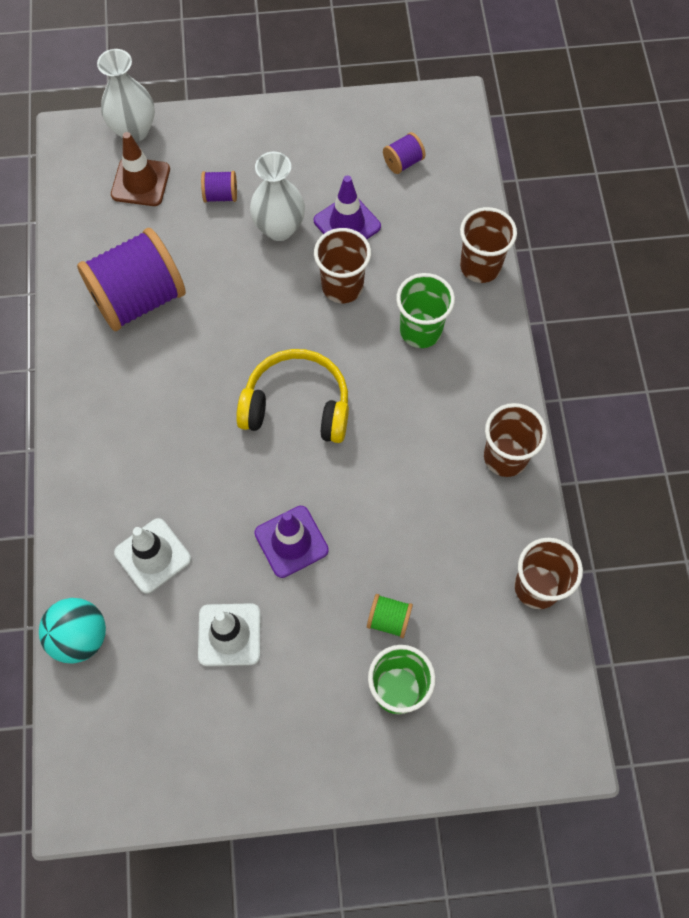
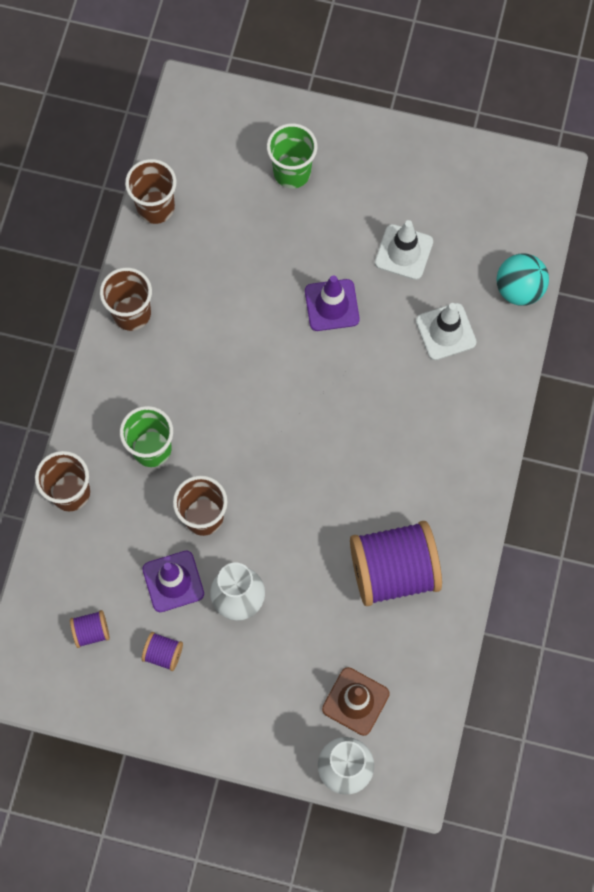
camera: 160 degrees left, 5 degrees up
(220, 195) = (282, 657): purple spool -> purple spool (163, 653)
(297, 406) = (286, 417): yellow headphones -> none
(389, 619) = (278, 222): green spool -> none

